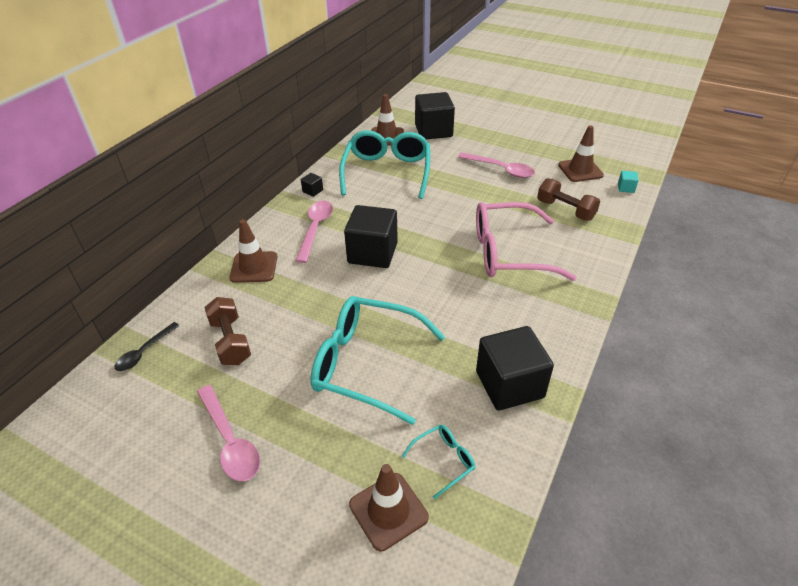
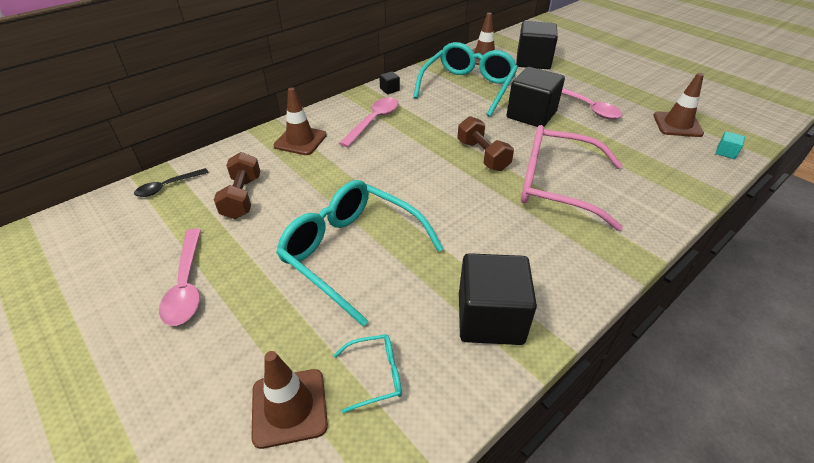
camera: 20 degrees right, 0 degrees up
(372, 253) = (415, 153): black cube -> black cube (531, 115)
(565, 210) = (641, 159): brown dumbbell -> brown dumbbell (482, 155)

